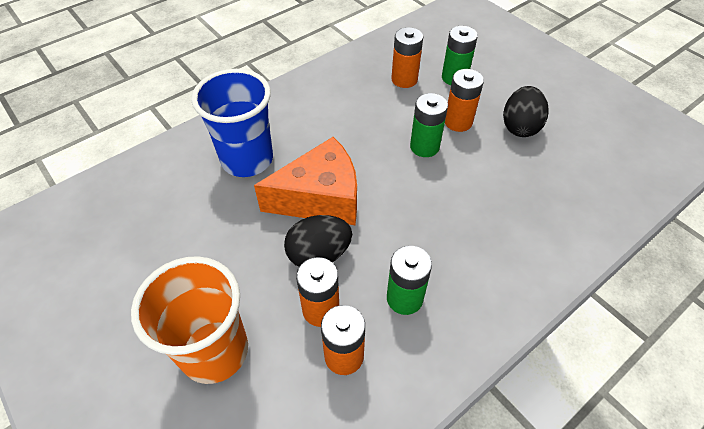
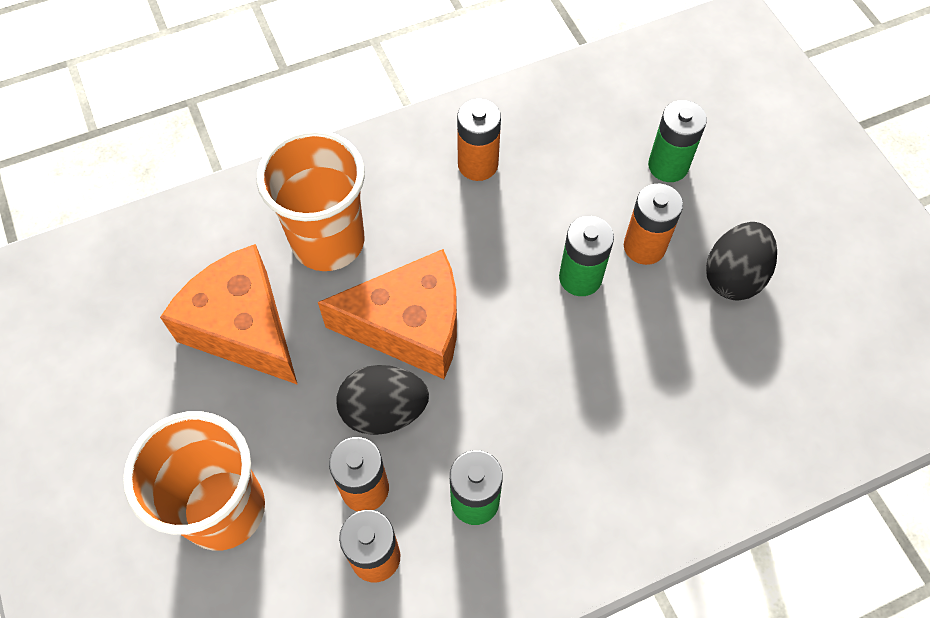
camera: 15 degrees right, 10 degrees up
(199, 224) = (243, 328): none -> orange cheese
(247, 160) = (328, 241): blue cup -> orange cup
(404, 79) = (590, 153): orange battery -> orange battery (478, 164)

